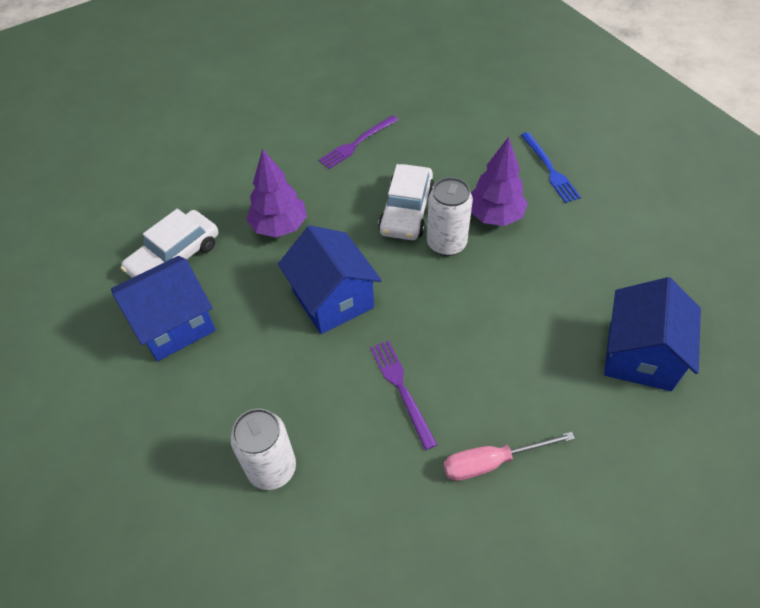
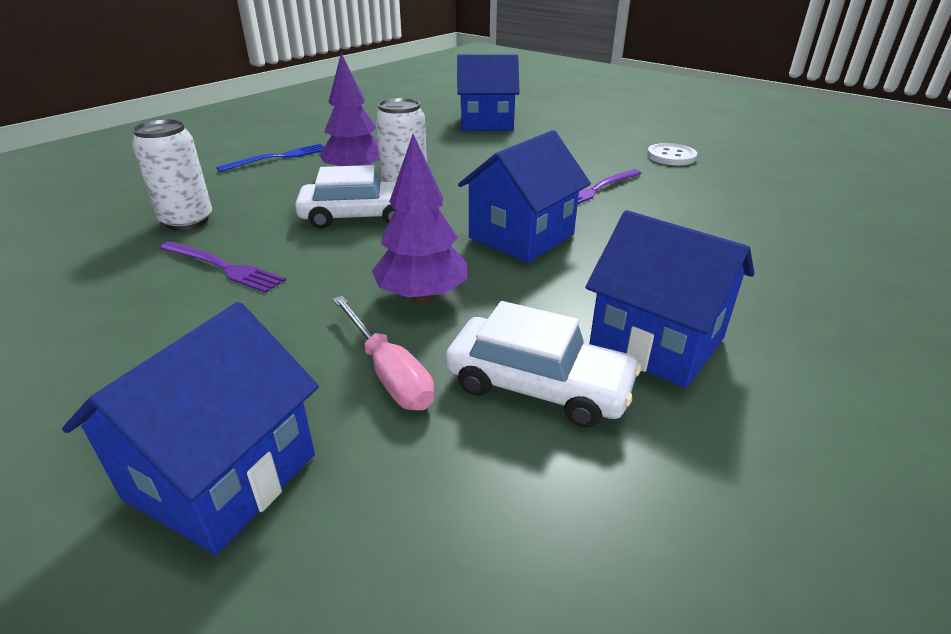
camera: 110 degrees left, 20 degrees down
(187, 148) = (221, 476): none -> blue house
(272, 468) = (740, 231): white can -> white can (187, 221)
(473, 518) = (671, 156): none -> white button
(492, 462) = (622, 155): pink screwdriver -> pink screwdriver (388, 372)

